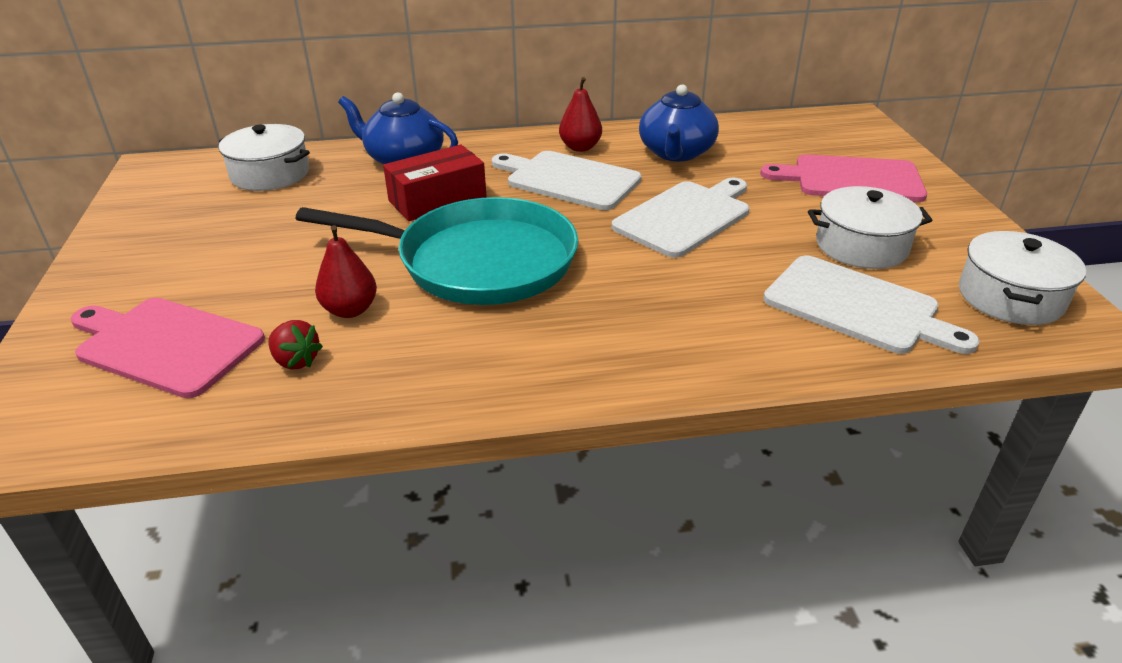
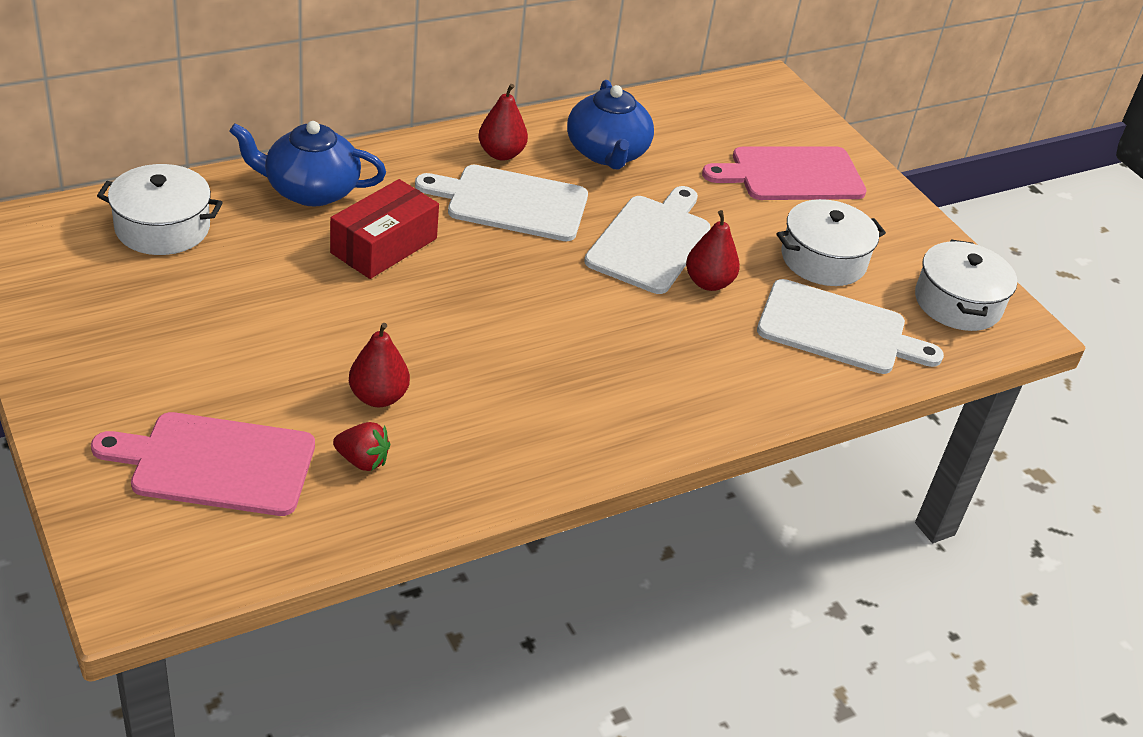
camera: 25 degrees left, 5 degrees up
(478, 261) = (472, 322): turquoise pan -> none
(728, 253) = (708, 283): none -> red pear

